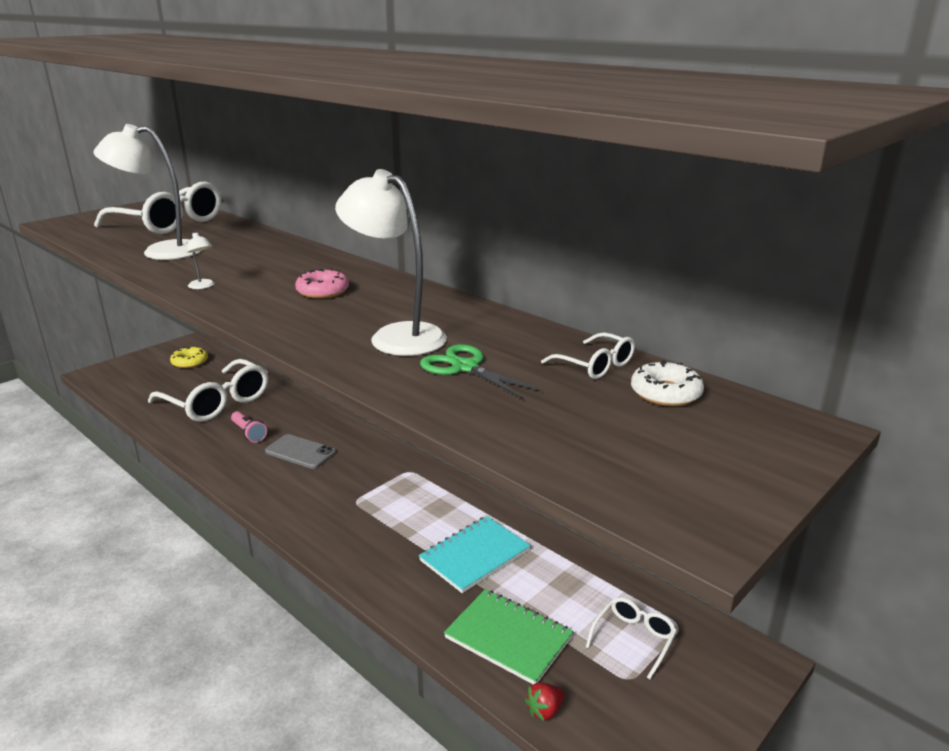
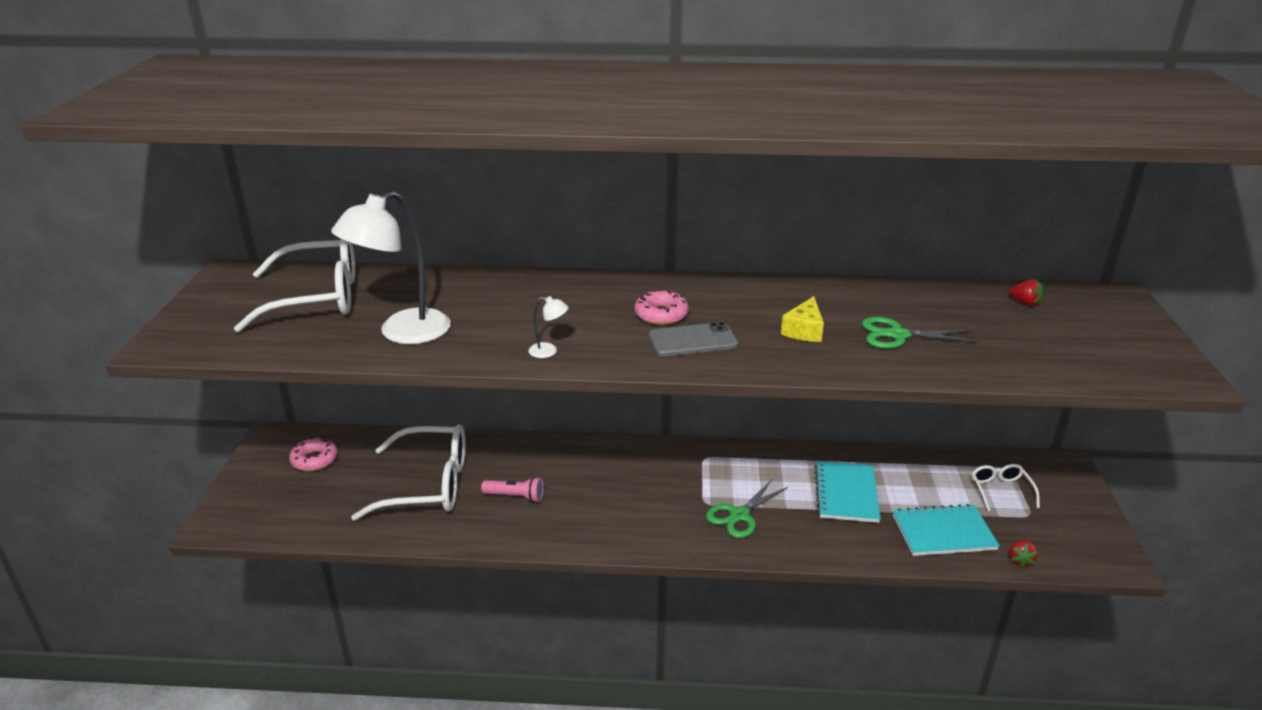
camera: 40 degrees left, 5 degrees up
(190, 362) = (314, 460): yellow donut -> pink donut
(300, 452) = (592, 488): grey phone -> grey phone (693, 340)
(363, 523) = (739, 515): none -> green scissors
(396, 336) = (804, 330): white lamp -> yellow cheese
(508, 638) = (943, 532): green notebook -> turquoise notebook
(594, 365) = (957, 300): white glasses -> none
(665, 393) = (1025, 303): white donut -> red strawberry

